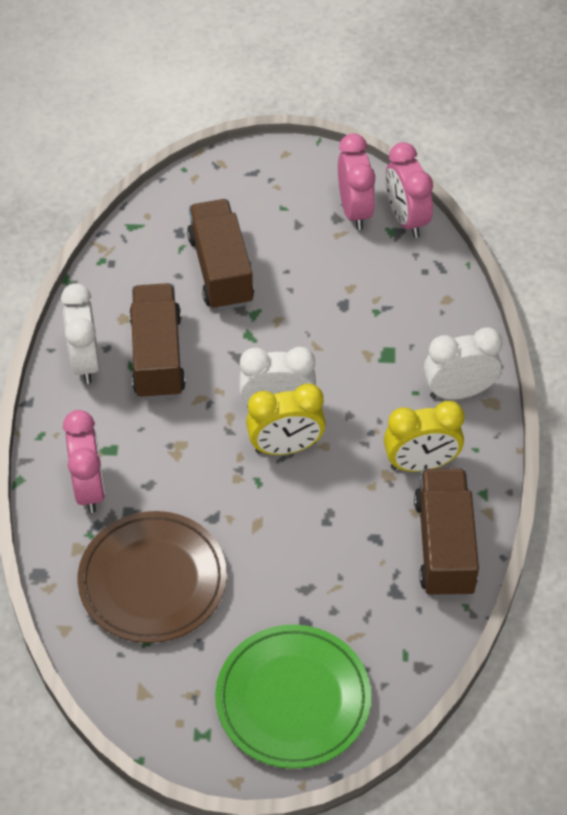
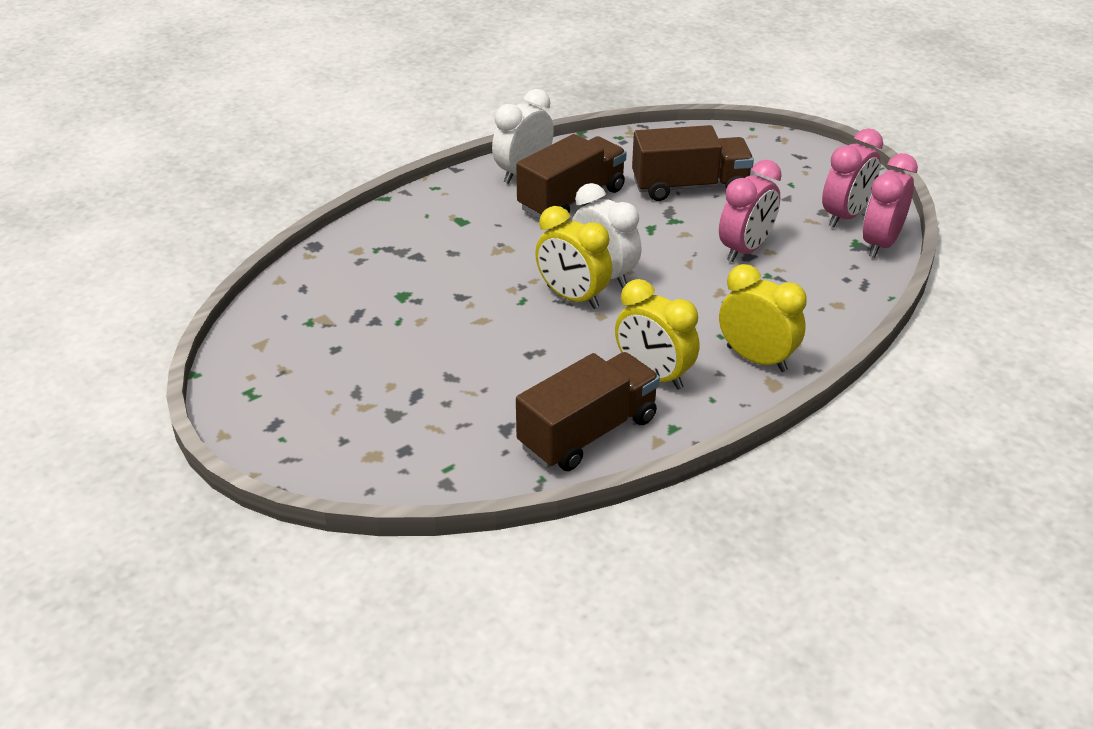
camera: 50 degrees right, 15 degrees down
(89, 488) = (416, 229): pink clock -> pink clock (745, 250)
(152, 580) = (368, 297): brown plate -> none
(221, 270) = (689, 186): brown truck -> brown truck turned 45 degrees clockwise
(293, 699) = (334, 425): green plate -> none
(459, 391) = (756, 359): white clock -> yellow clock

